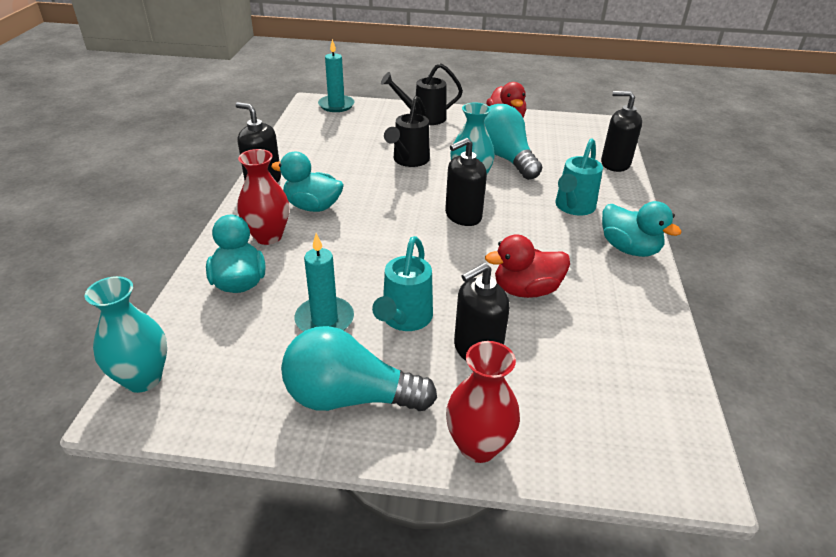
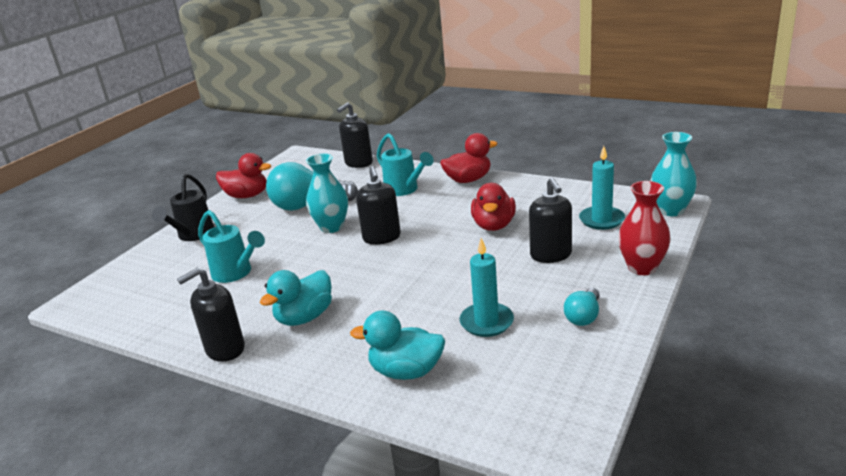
camera: 65 degrees left, 10 degrees down
(143, 378) = (526, 437): turquoise vase -> turquoise vase (671, 210)
(268, 236) = (338, 349): red vase -> none
(336, 105) = (101, 286): turquoise candle -> turquoise candle (601, 220)
(349, 397) = (583, 316): turquoise light bulb -> turquoise light bulb, size x0.51
(404, 319) = (504, 282): turquoise watering can -> turquoise watering can (236, 273)
(409, 161) = (268, 253): black watering can -> none
(629, 249) = (468, 180): turquoise duck -> red duck

